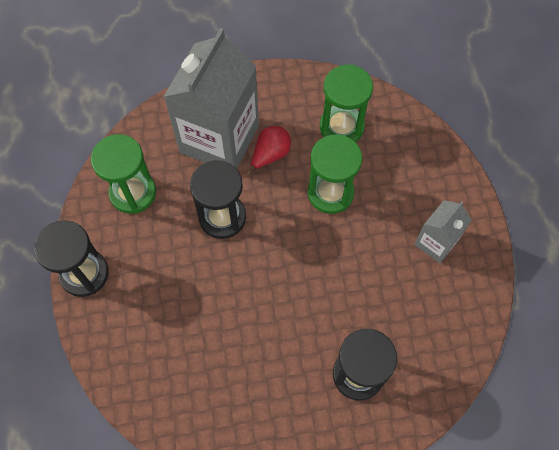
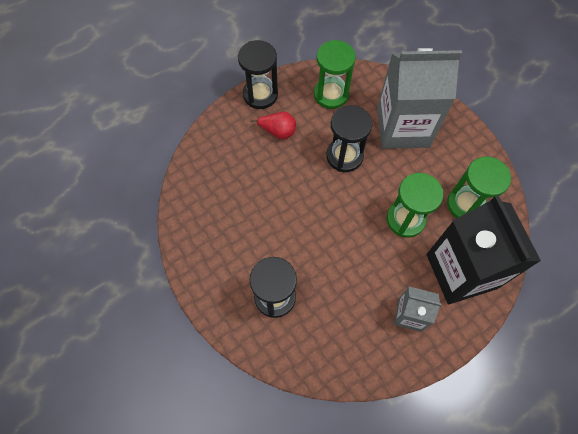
camera: 65 degrees right, 0 degrees up
(270, 155) = (411, 165): red pear -> red pear (278, 131)
(411, 170) = (461, 271): none -> black carton

